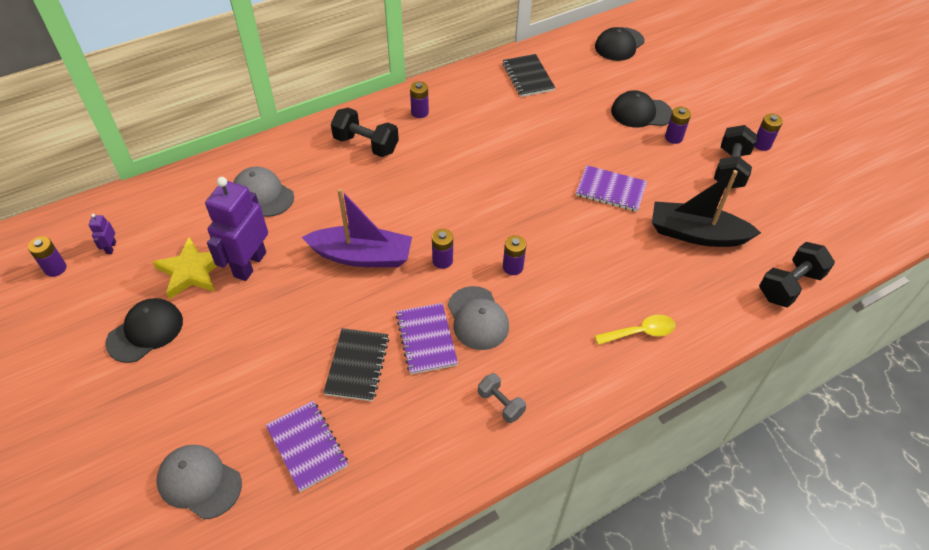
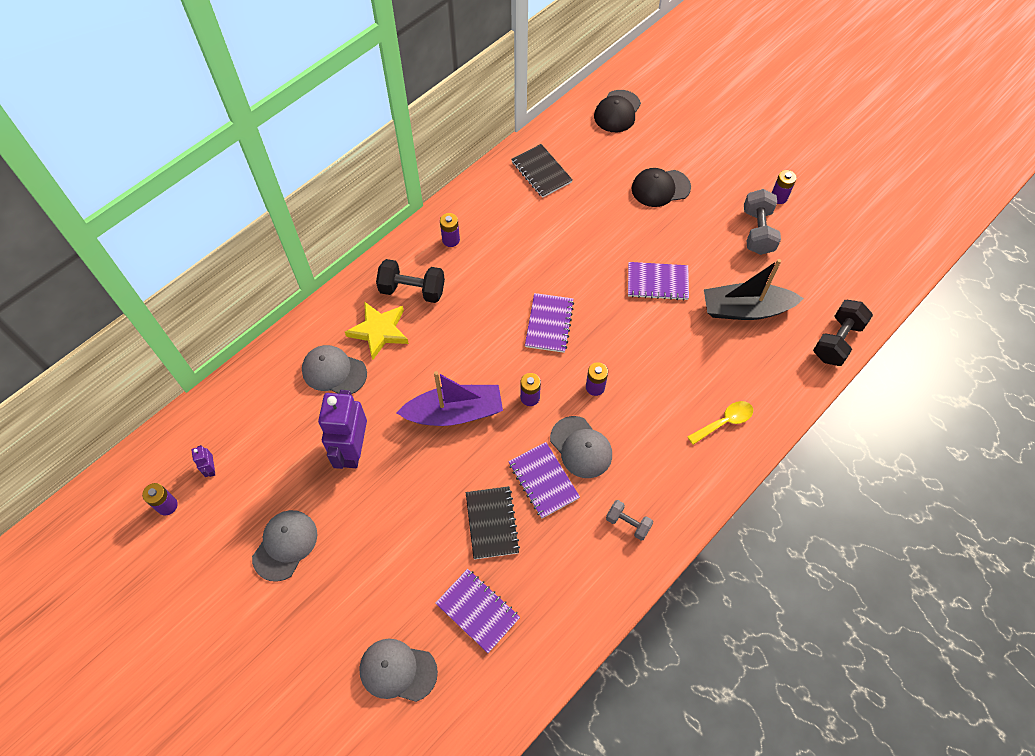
camera: 15 degrees left, 10 degrees up
(145, 331) = (285, 545): black cap -> grey cap
(192, 271) = (301, 472): yellow star -> yellow star (379, 331)
(487, 201) = (549, 324): none -> purple notebook
(673, 137) = (698, 209): purple battery -> none
(730, 169) = (757, 231): black dumbbell -> grey dumbbell

